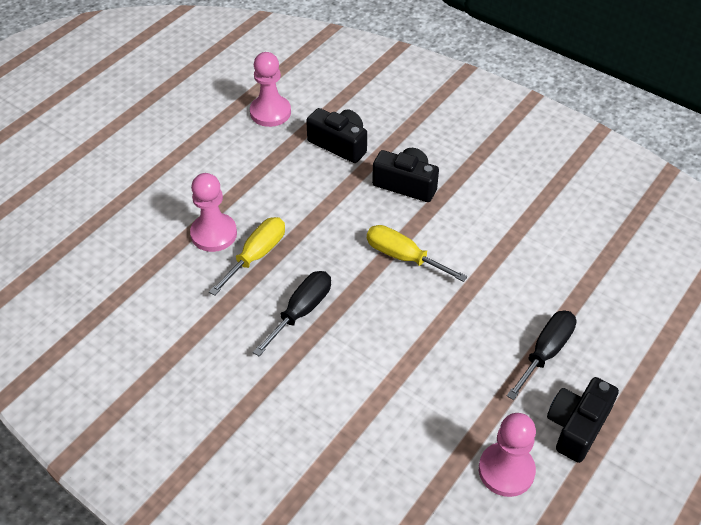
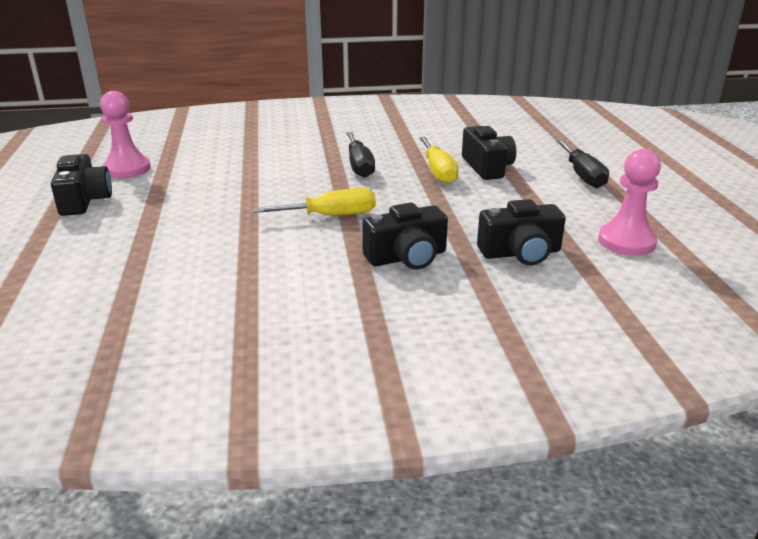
camera: 135 degrees right, 20 degrees down
(214, 234) = (487, 167): pink pawn -> black camera
(545, 352) = (141, 220): black screwdriver -> black screwdriver (582, 176)

